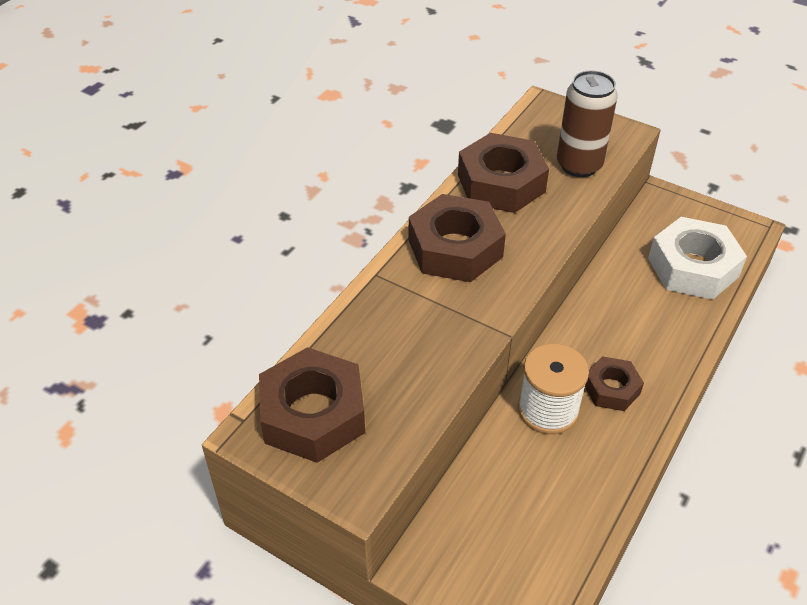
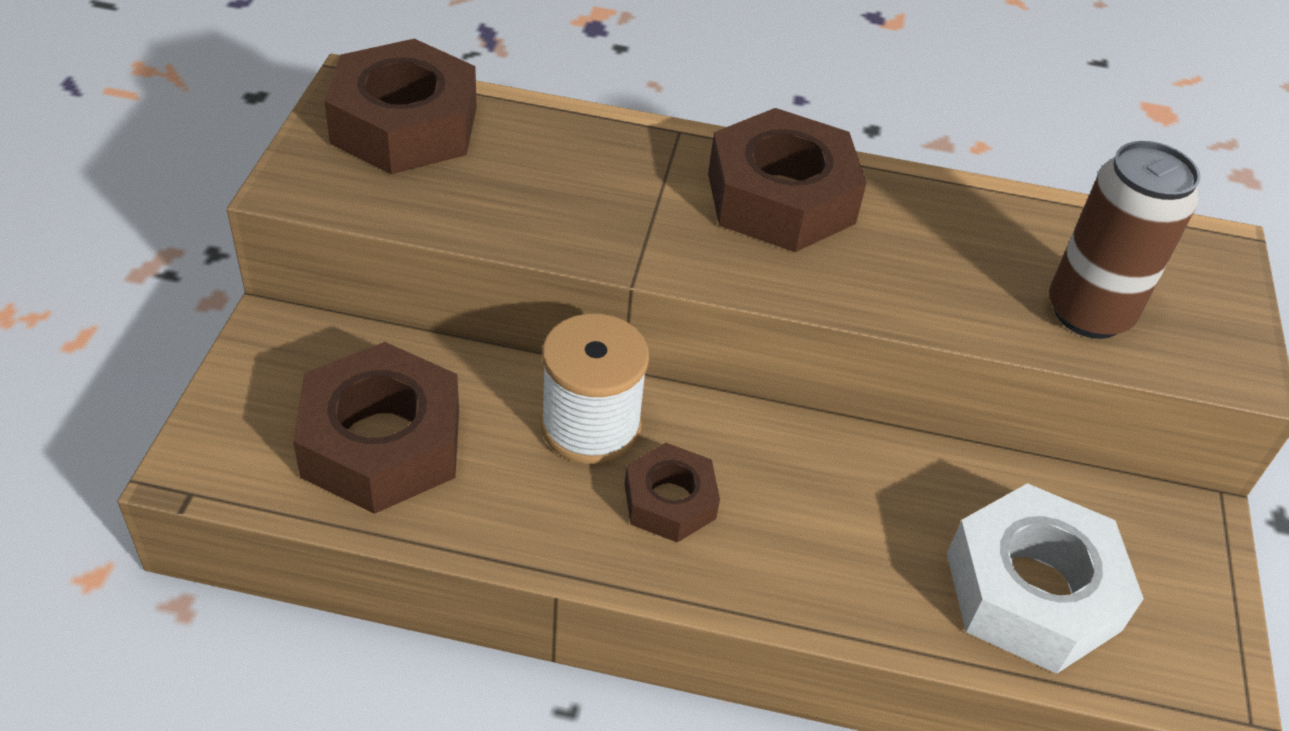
camera: 65 degrees right, 0 degrees up
(501, 183) = (966, 224): brown nut -> brown nut (382, 443)

